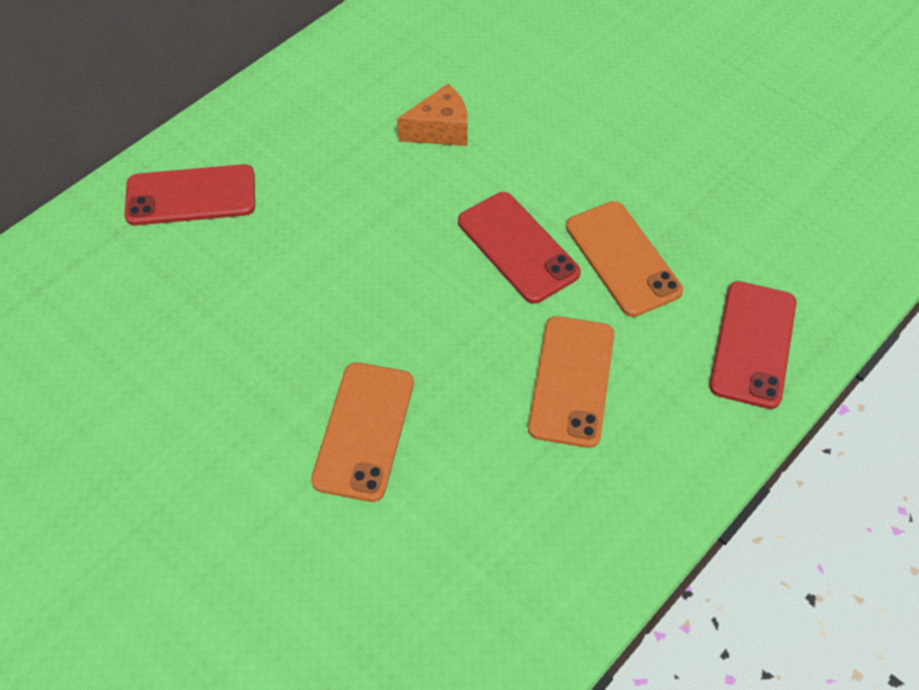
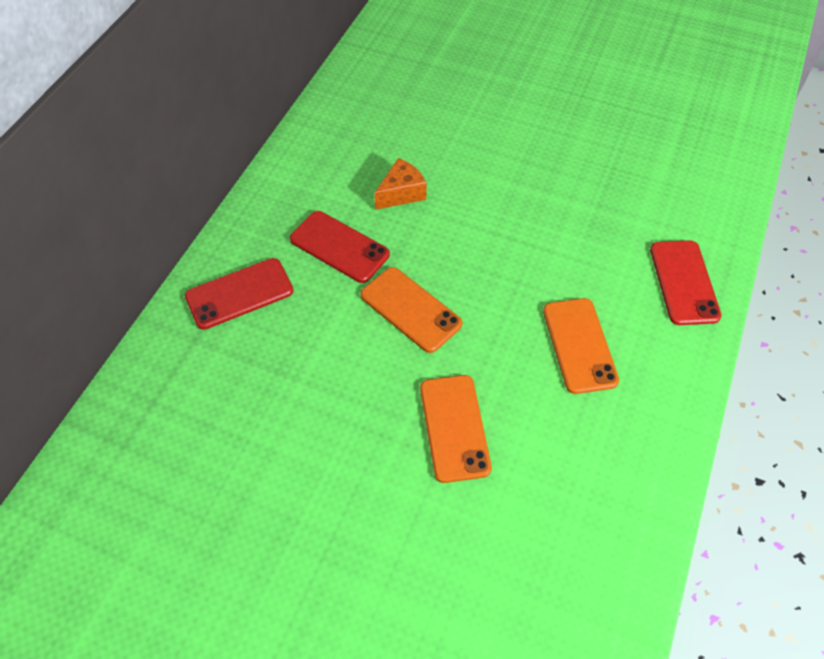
camera: 20 degrees left, 0 degrees up
(518, 247) = (497, 262): red phone -> red phone (339, 247)
(622, 258) = (571, 249): orange phone -> orange phone (410, 309)

